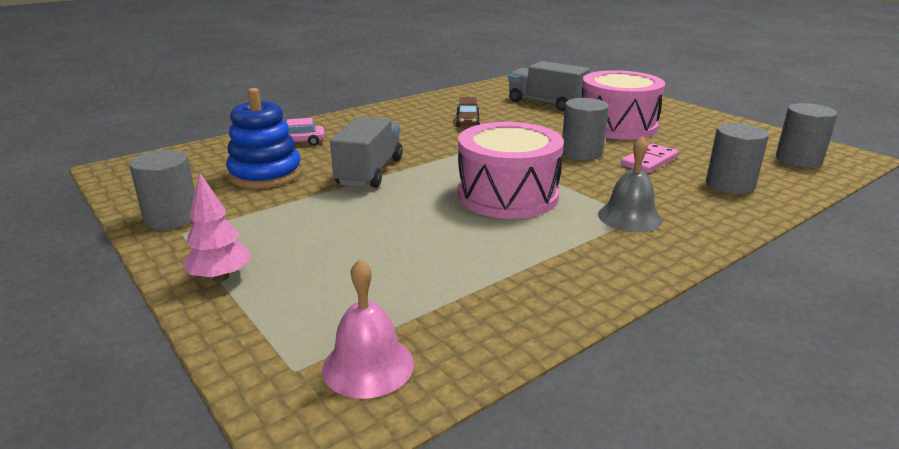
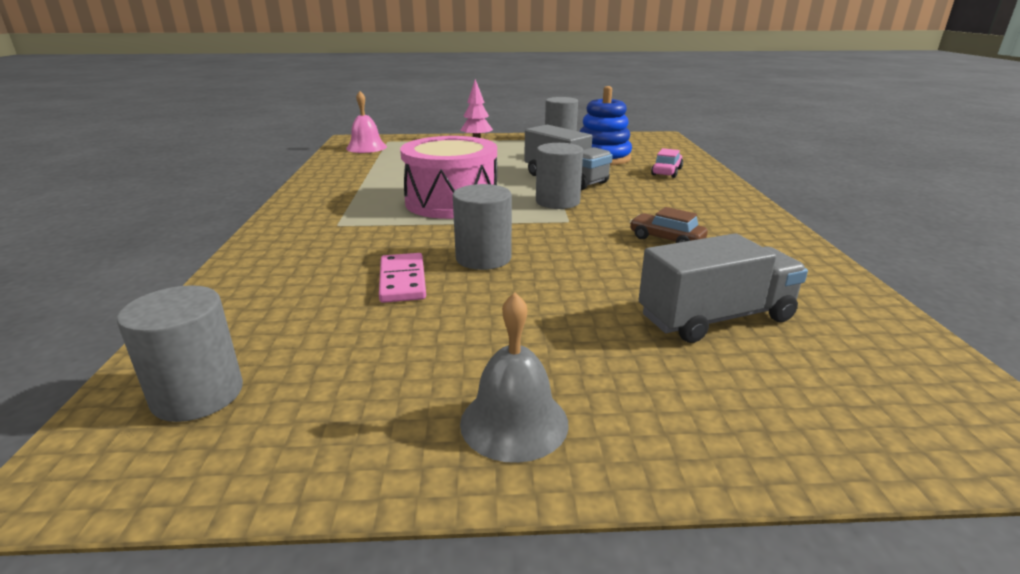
camera: 125 degrees right, 0 degrees up
(617, 126) = (536, 323): pink drum -> none
(629, 217) = (343, 223): grey bell -> grey bell (514, 422)
(730, 184) = (282, 291): grey cylinder -> grey cylinder (557, 202)

